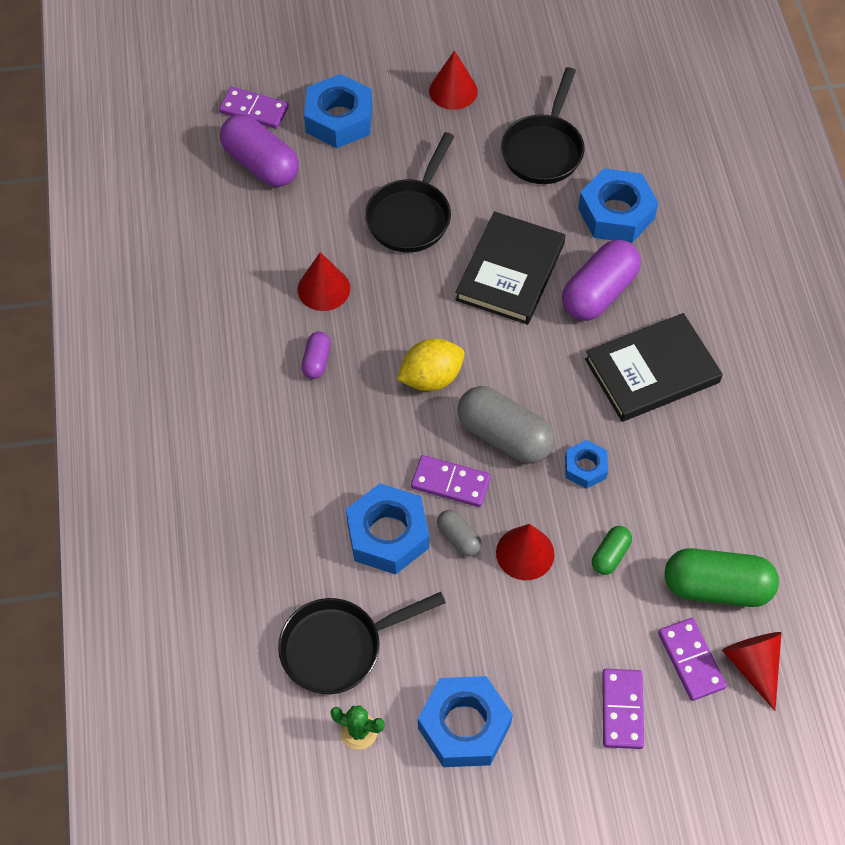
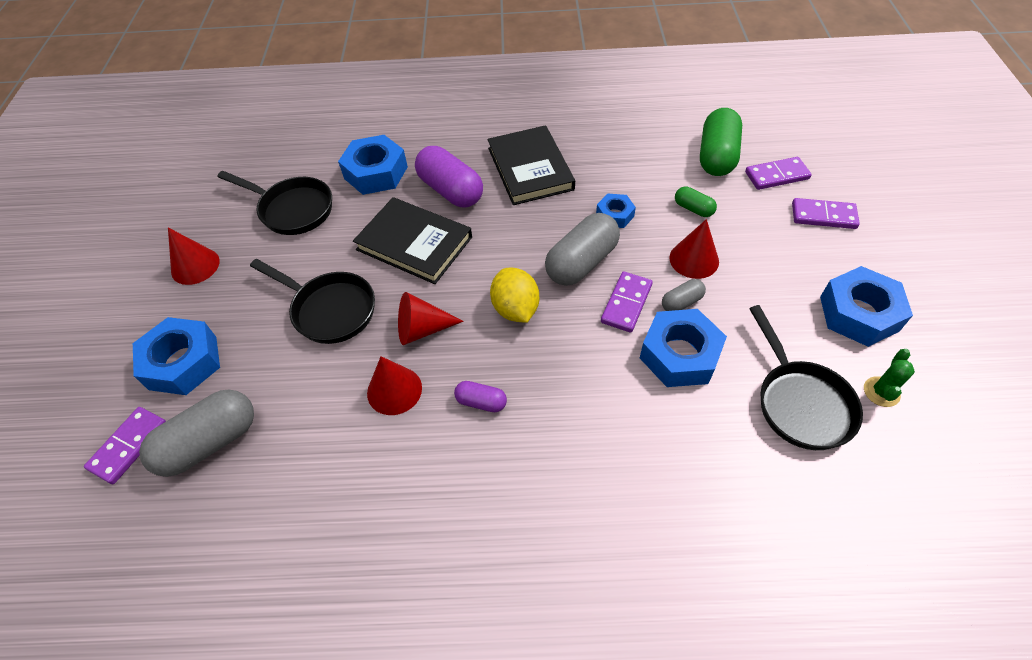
camera: 80 degrees left, 5 degrees down
(261, 164) = (209, 442): purple capsule -> grey capsule
(753, 666) = (776, 146): red cone -> red cone (422, 329)

